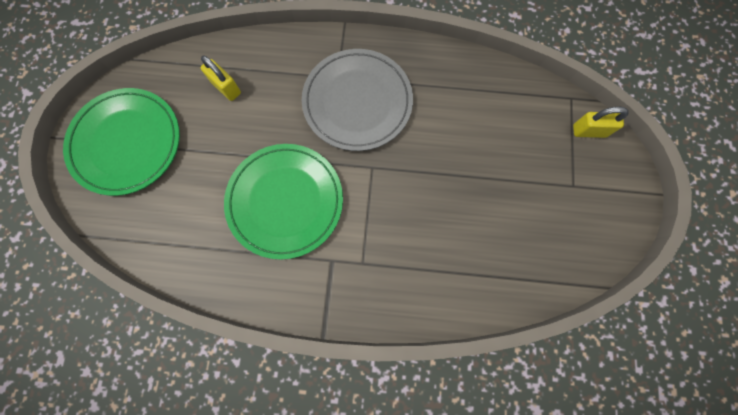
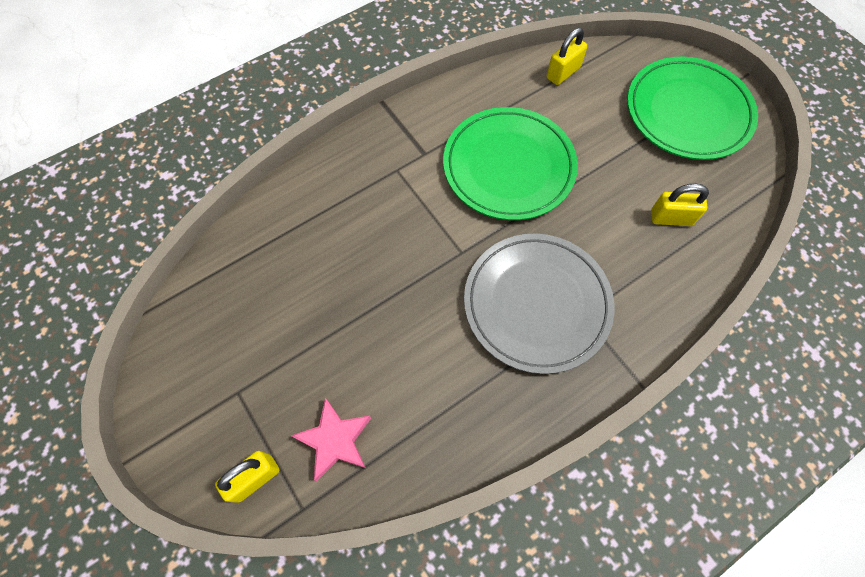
camera: 140 degrees right, 10 degrees down
(167, 246) = (563, 73): none -> yellow padlock
(532, 117) = (335, 440): none -> pink star

